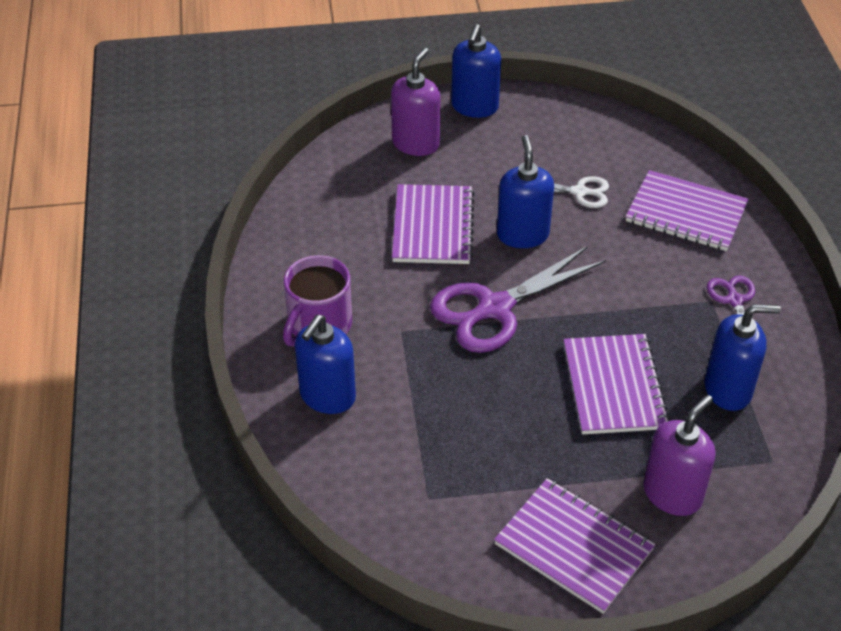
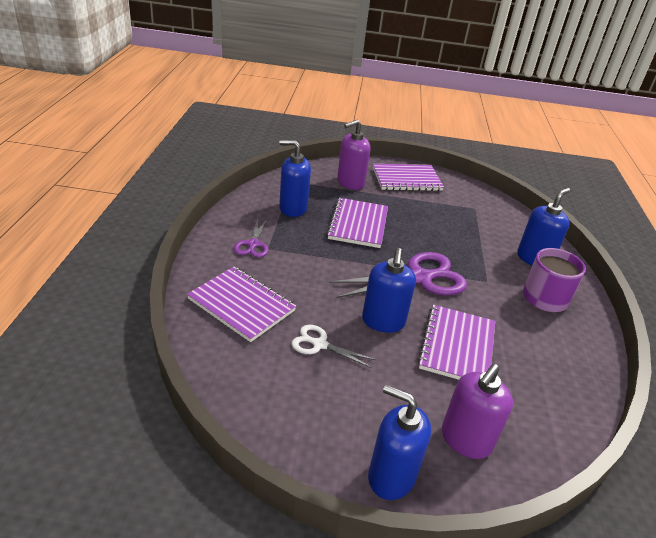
camera: 170 degrees left, 10 degrees down
(474, 107) = (391, 476): blue soap dispenser -> blue soap dispenser turned 90 degrees counterclockwise
(573, 547) = (406, 179): purple notebook -> purple notebook turned 60 degrees counterclockwise

